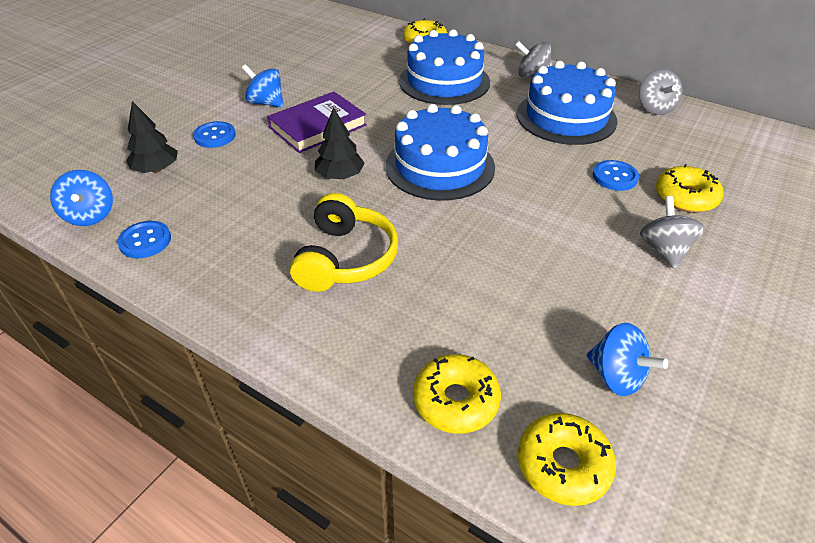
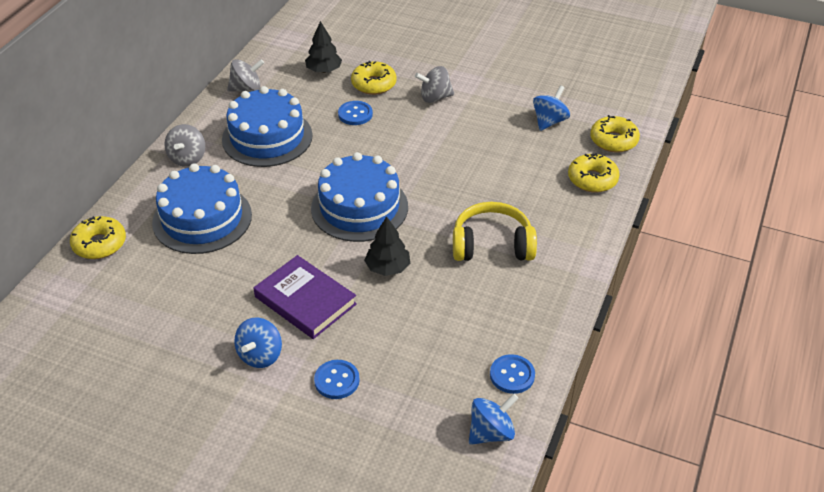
camera: 100 degrees left, 0 degrees up
(156, 169) = (407, 409): black tree -> black tree (324, 70)

